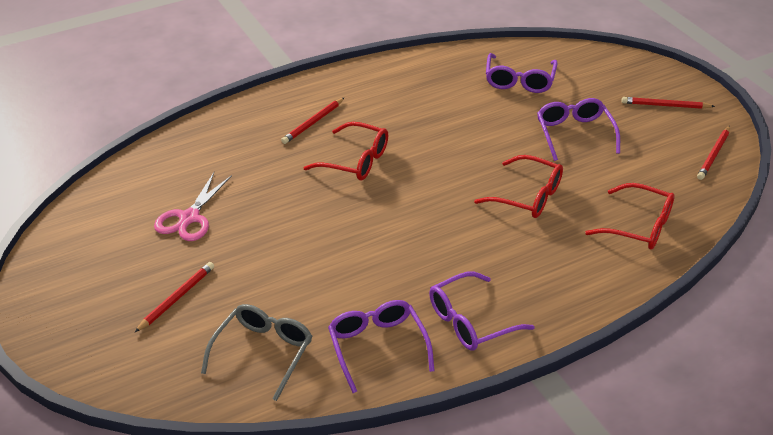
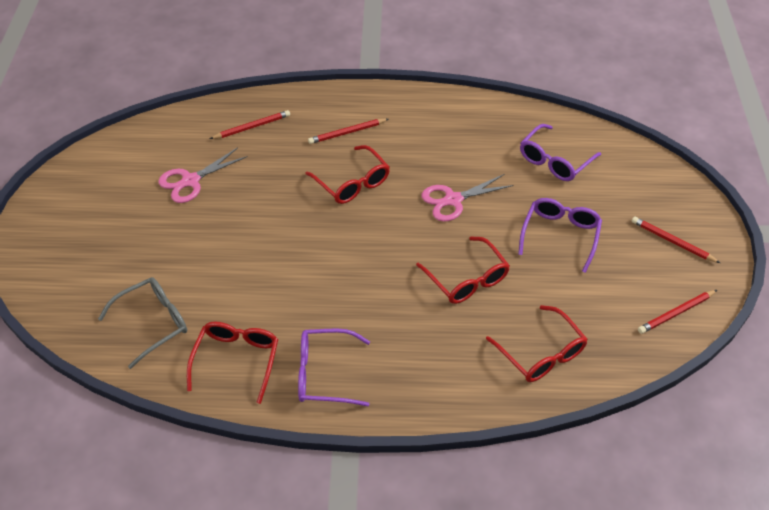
camera: 30 degrees right, 10 degrees up
(176, 298) = (130, 247): red pencil -> red pencil (252, 127)
(378, 348) = (236, 361): purple glasses -> red glasses
(460, 141) = (453, 200): none -> pink scissors

